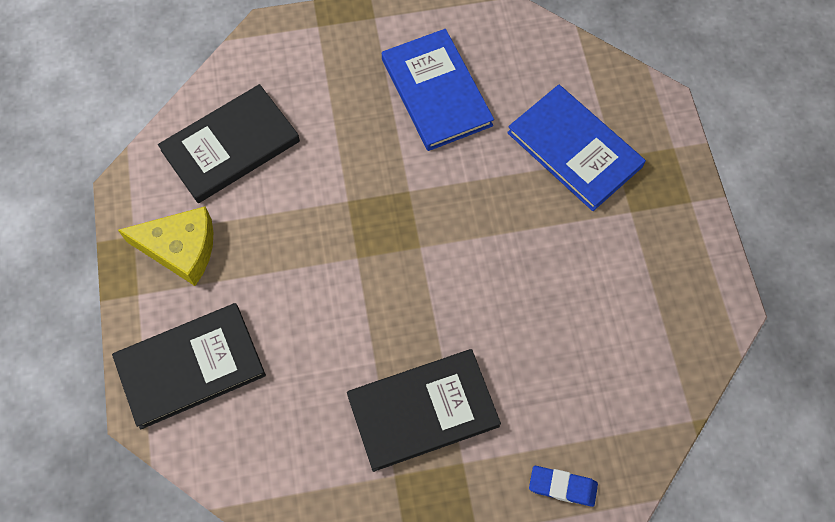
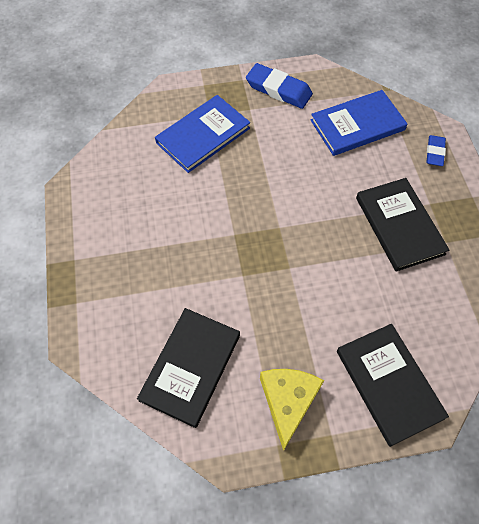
camera: 90 degrees left, 5 degrees down
(231, 146) = (191, 367): black book -> black book turned 60 degrees clockwise
(436, 92) = (150, 216): blue book -> blue book (357, 125)
(675, 254) = (278, 89): none -> blue eraser

